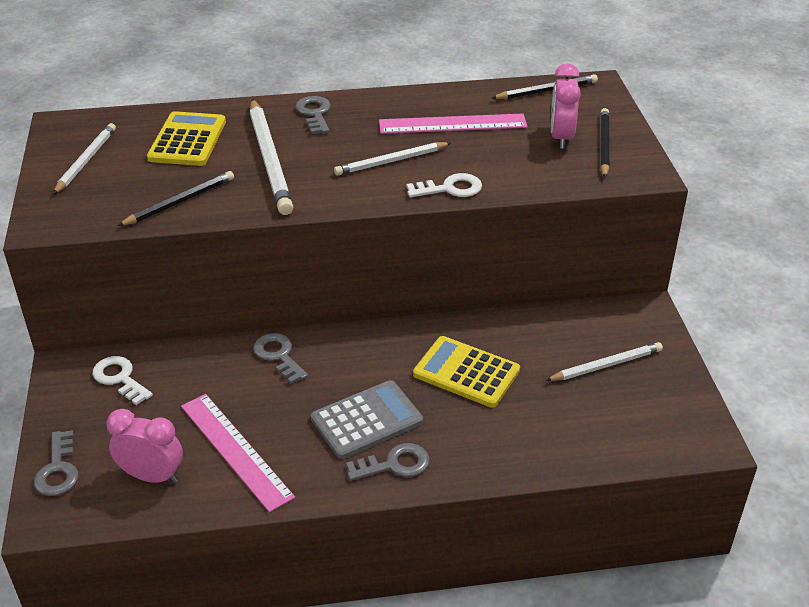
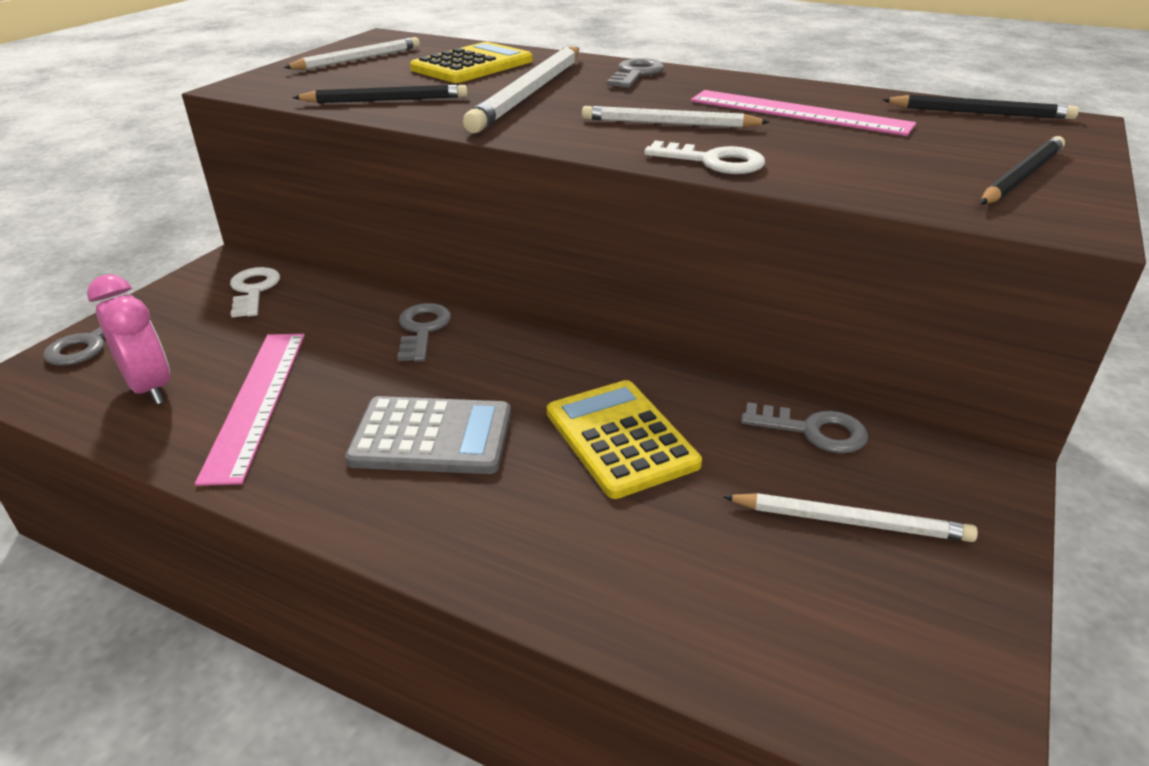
camera: 35 degrees right, 5 degrees down
(394, 464) = (400, 506): grey key -> grey key (813, 431)
(561, 137) = (952, 155): pink clock -> none

